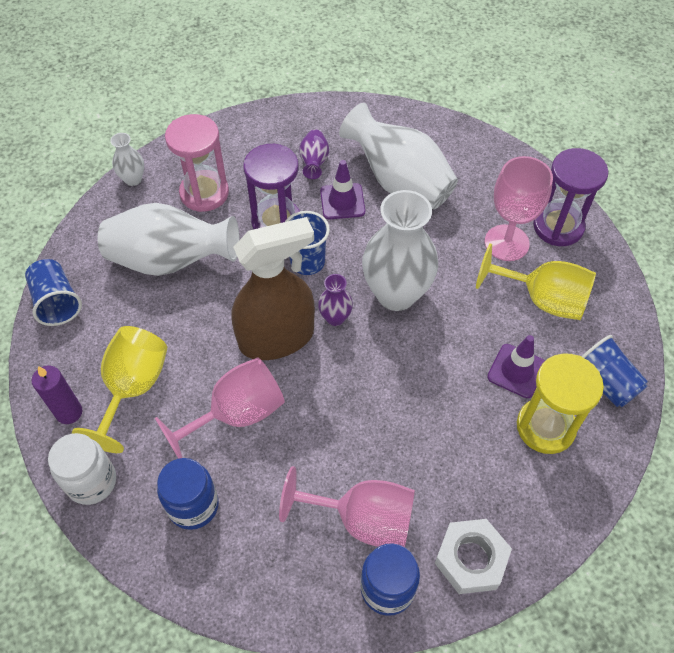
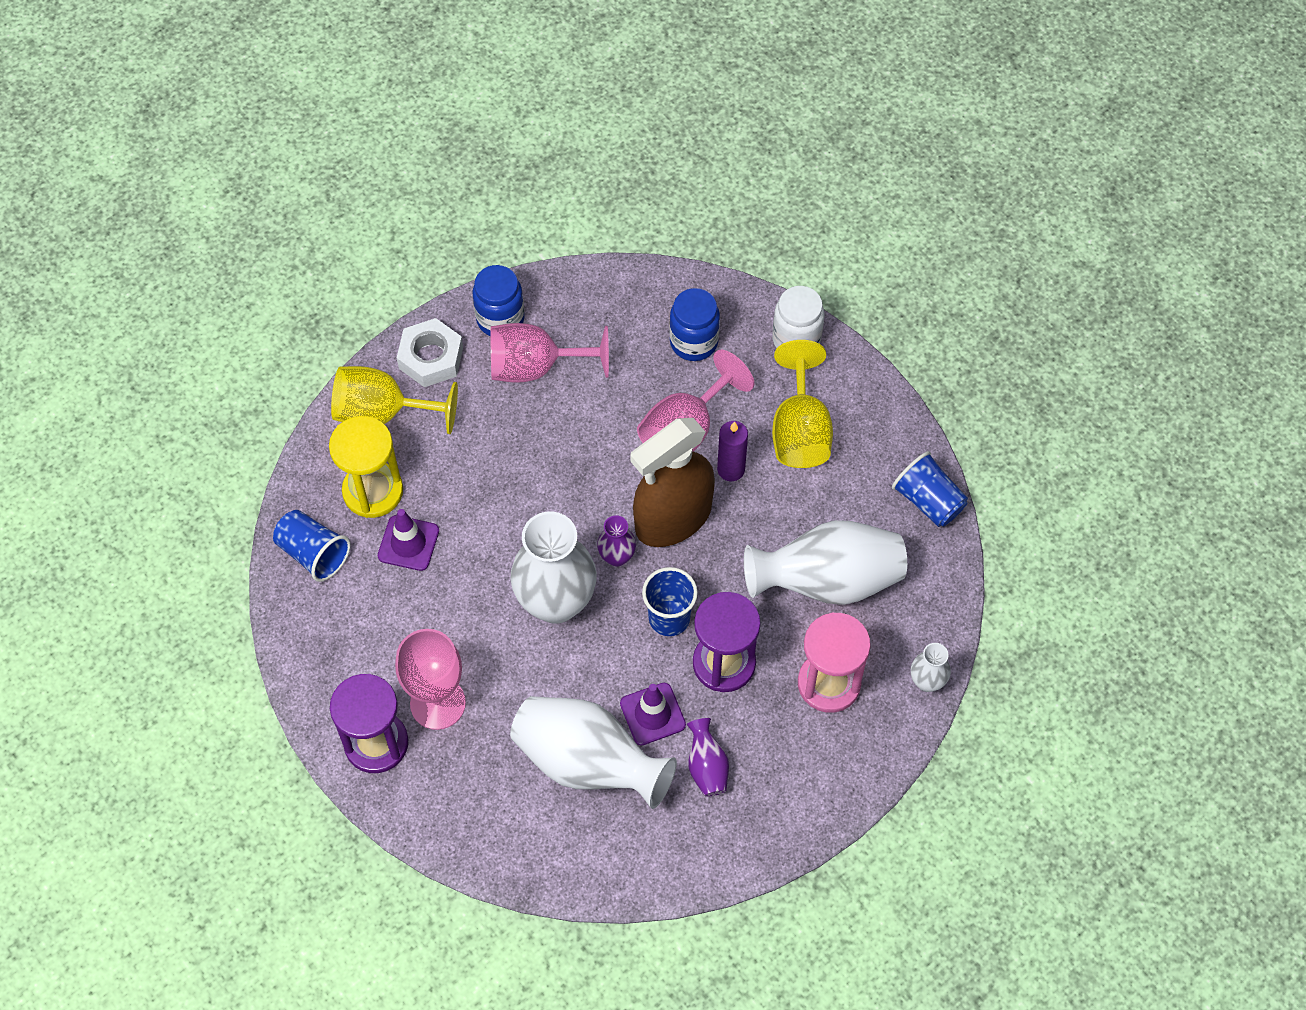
camera: 165 degrees right, 5 degrees up
(69, 412) = (851, 393): purple candle -> purple candle (731, 469)
(542, 299) = (388, 636): yellow goblet -> yellow goblet (383, 412)

